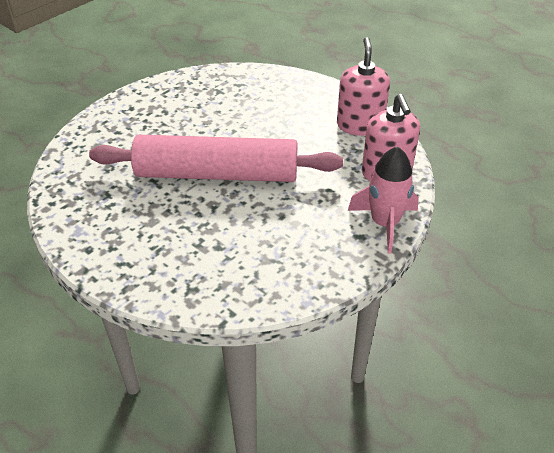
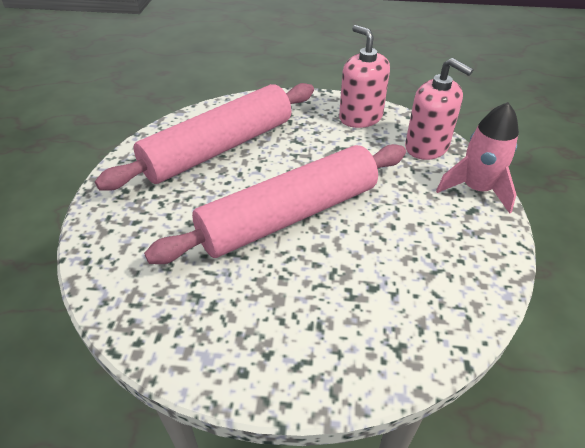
camera: 35 degrees left, 0 degrees up
(222, 104) = (219, 148): none -> pink rolling pin

